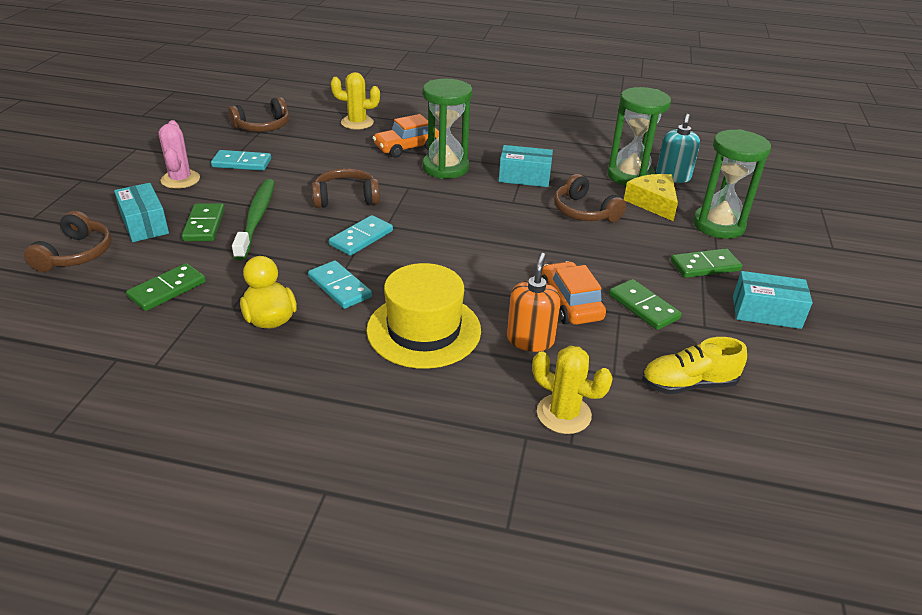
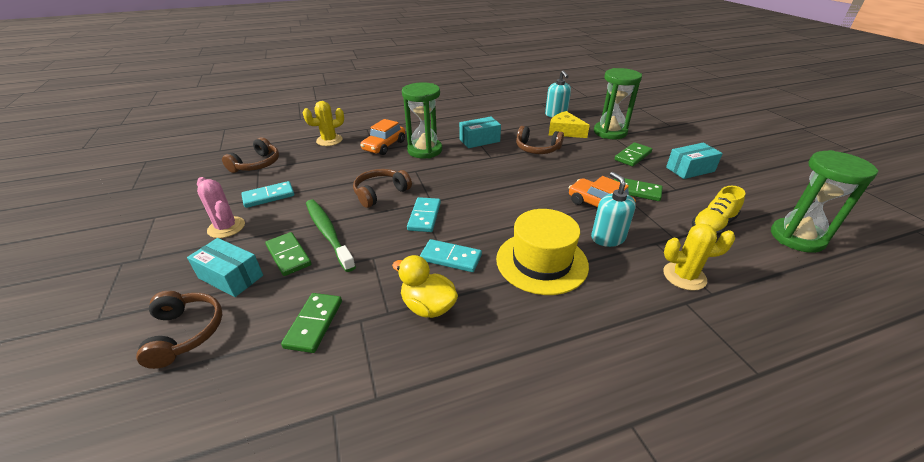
camera: 30 degrees left, 0 degrees up
(530, 339) = (607, 238): orange soap dispenser -> turquoise soap dispenser
(630, 176) = (535, 121): green hourglass -> green hourglass (797, 237)

